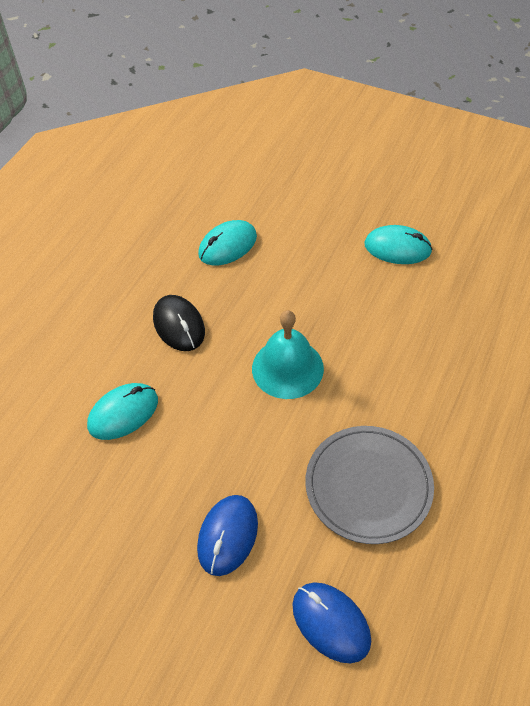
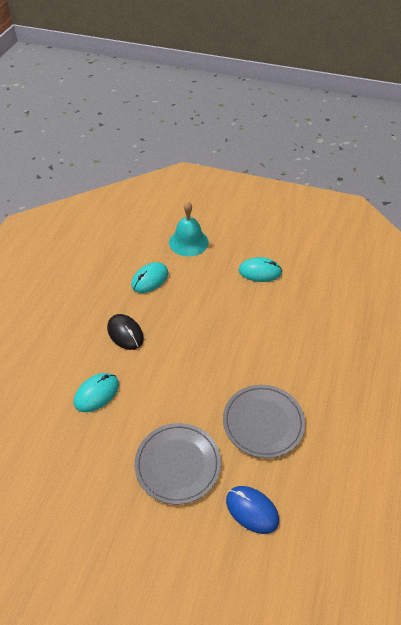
camera: 10 degrees left, 5 degrees down
(227, 536) = (177, 464): blue mouse -> grey plate
(287, 368) = (201, 354): turquoise bell -> turquoise bell (188, 242)

